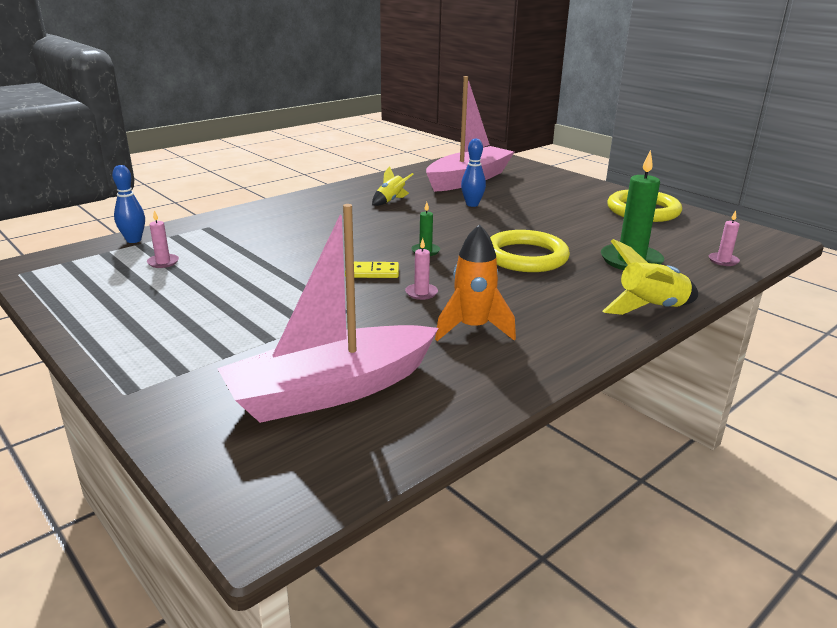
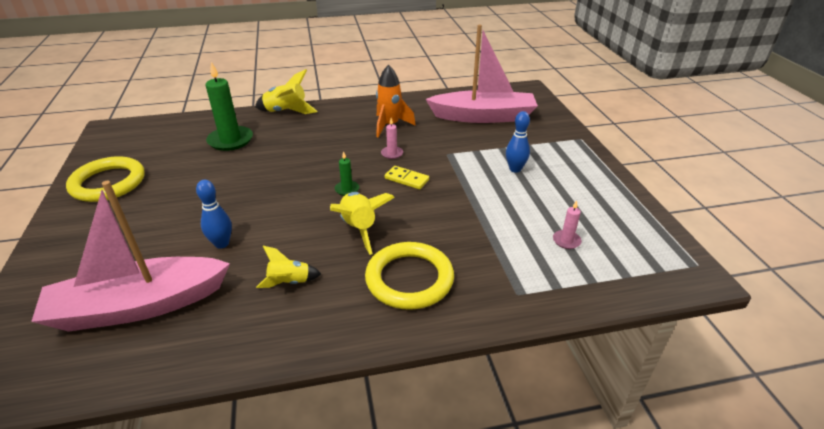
camera: 150 degrees left, 10 degrees up
(134, 240) = (599, 290): blue bowling pin -> blue bowling pin (515, 169)
(375, 231) = (359, 228): none -> yellow rocket
(525, 257) = (287, 163): yellow ring -> yellow ring (409, 279)
(723, 261) = (180, 125): pink candle -> none

